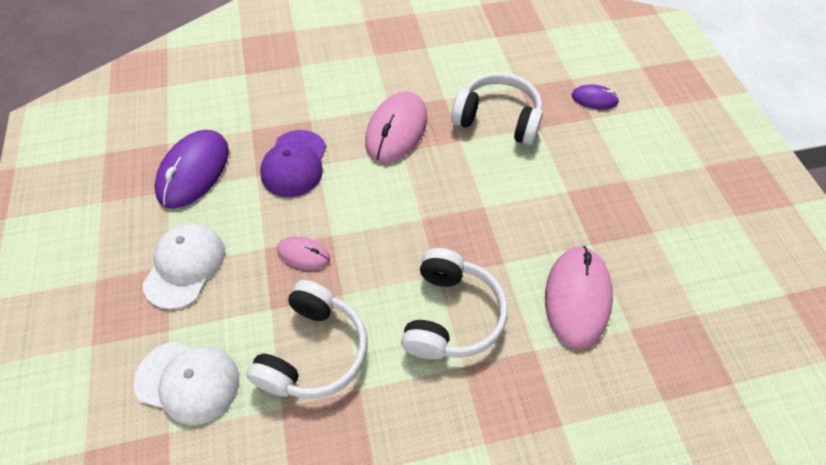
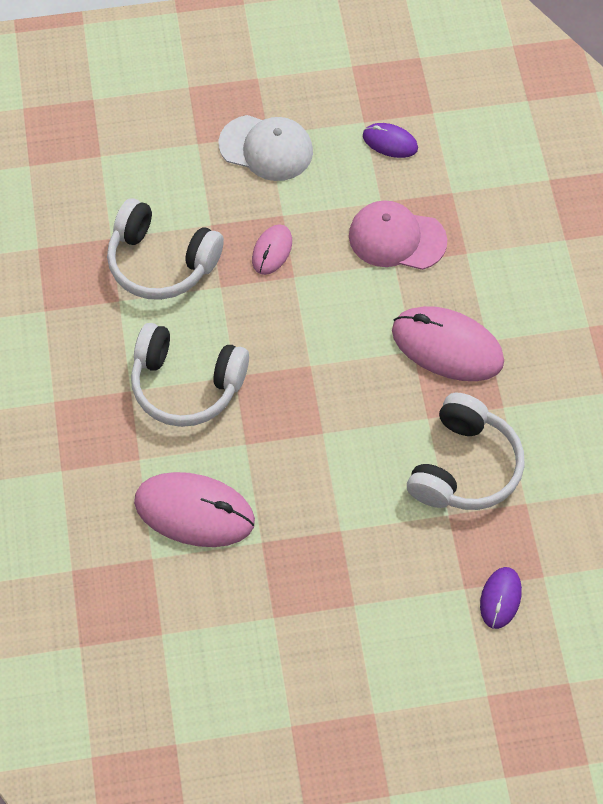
camera: 95 degrees right, 5 degrees up
(188, 381) = (144, 164): white cap -> none
(194, 171) = (390, 142): purple mouse -> purple mouse, size x0.52
(294, 164) = (397, 238): purple cap -> pink cap

